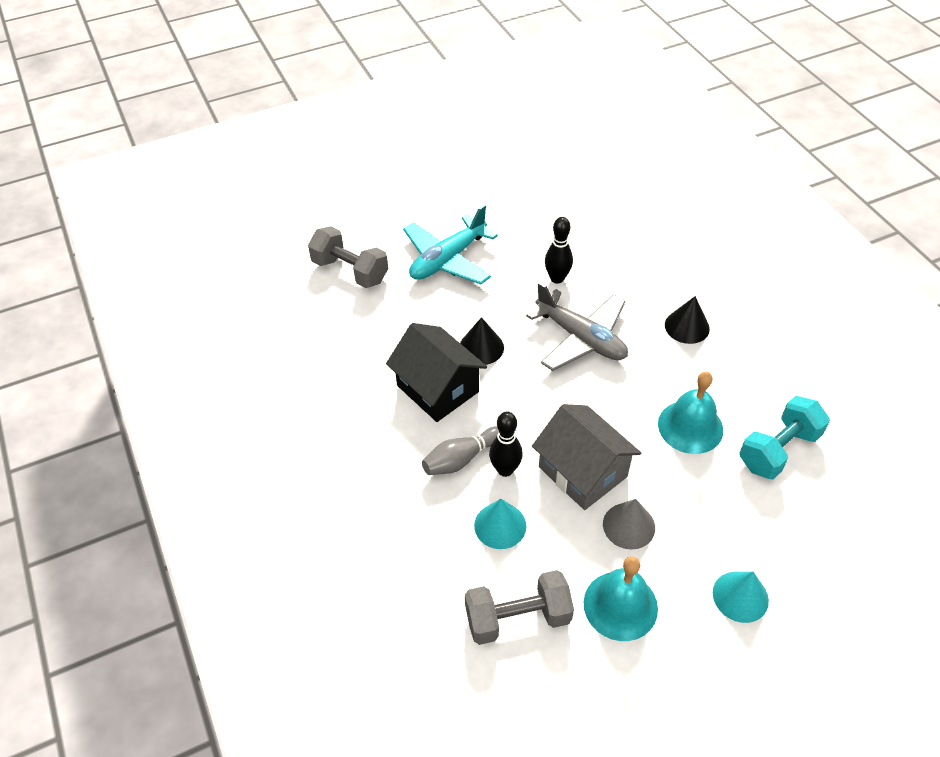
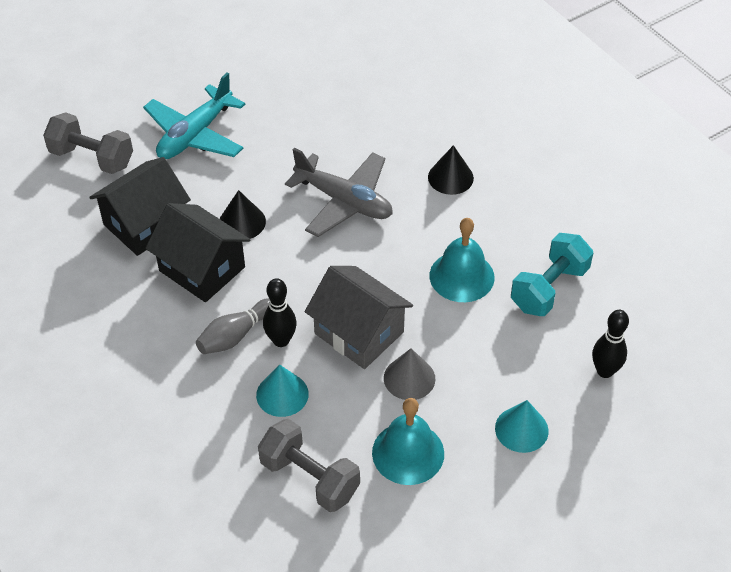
camera: 10 degrees left, 0 degrees up
(390, 339) = (145, 224): none -> black house
(517, 618) = (309, 478): grey dumbbell -> grey dumbbell turned 60 degrees clockwise
(557, 278) = (313, 142): black bowling pin -> black bowling pin (605, 371)

